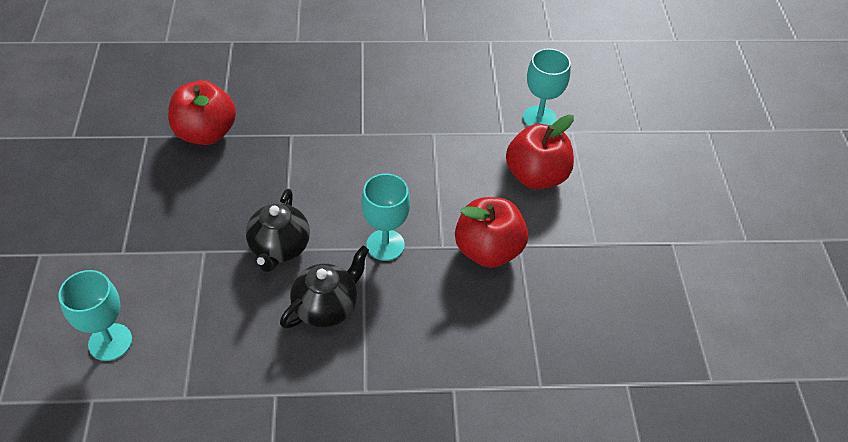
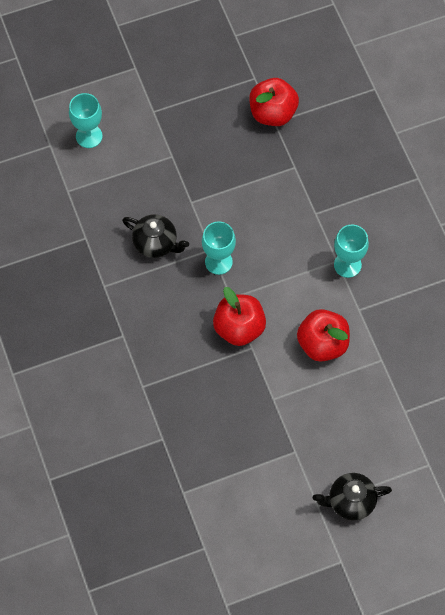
camera: 75 degrees right, 15 degrees up
(279, 248) = (191, 199): black teapot -> black teapot (350, 501)
(539, 118) = (386, 332): turquoise goblet -> turquoise goblet (347, 265)

